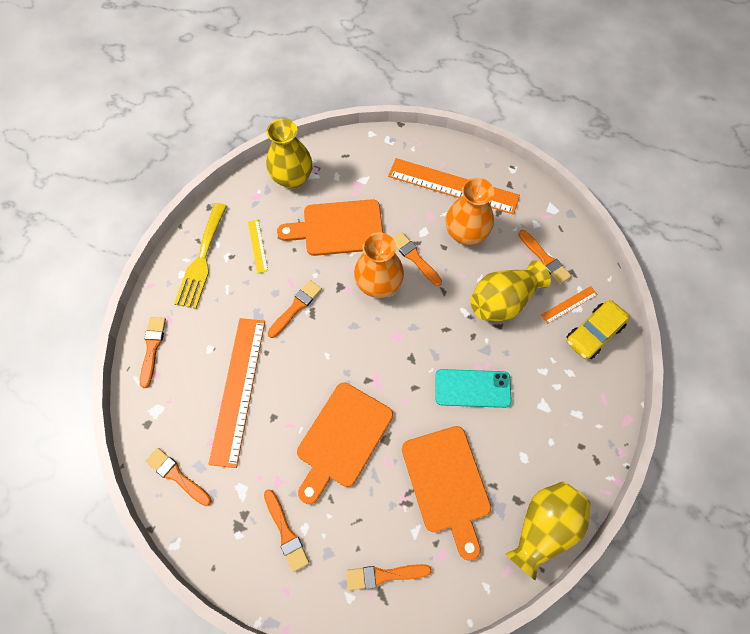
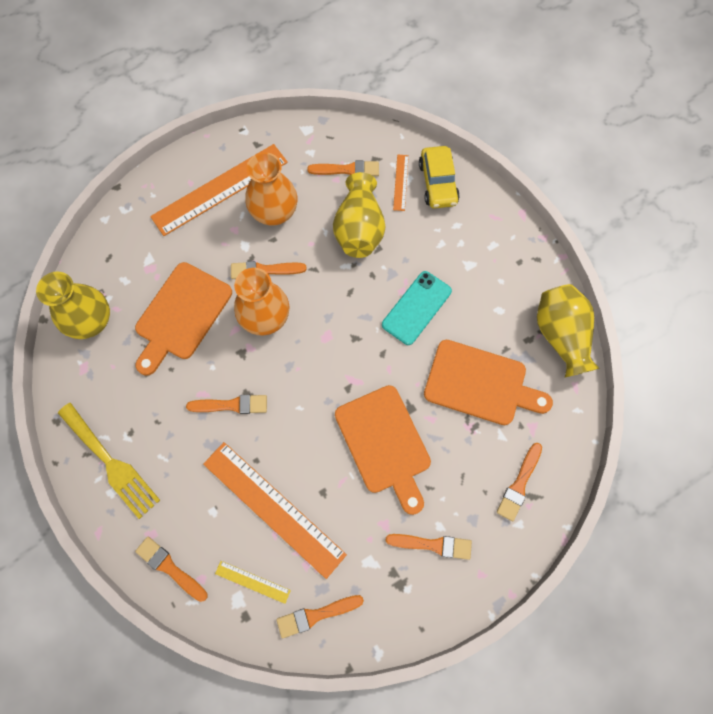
camera: 55 degrees left, 5 degrees up
(257, 246) = (139, 400): yellow ruler -> yellow ruler (252, 582)
(296, 307) = (231, 405): orange brush -> orange brush turned 105 degrees clockwise

